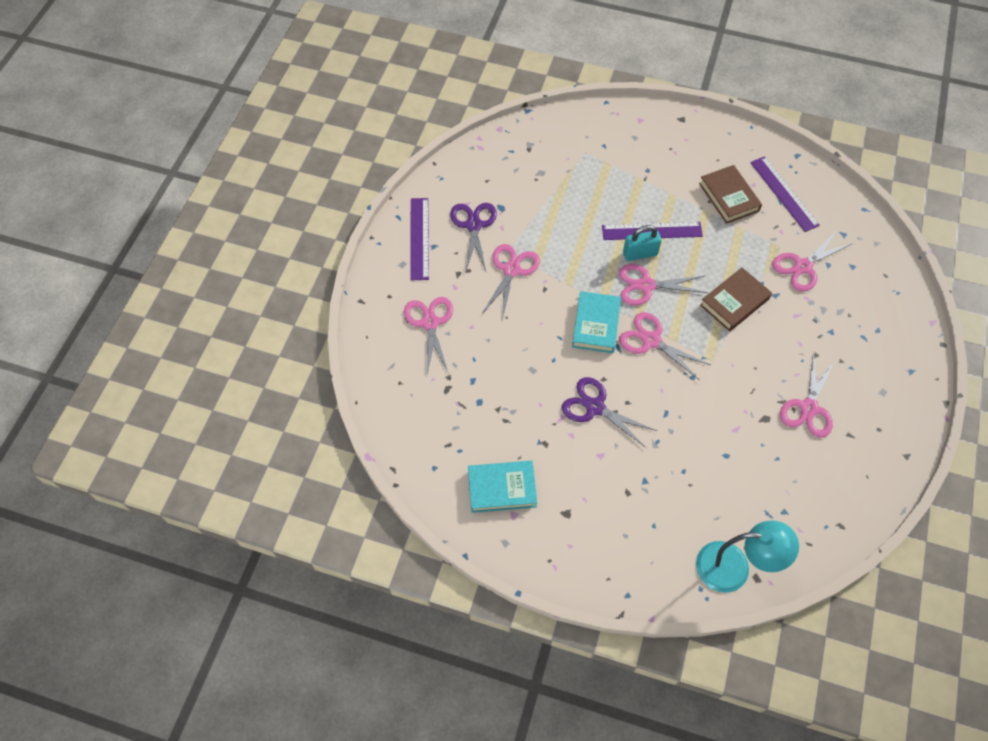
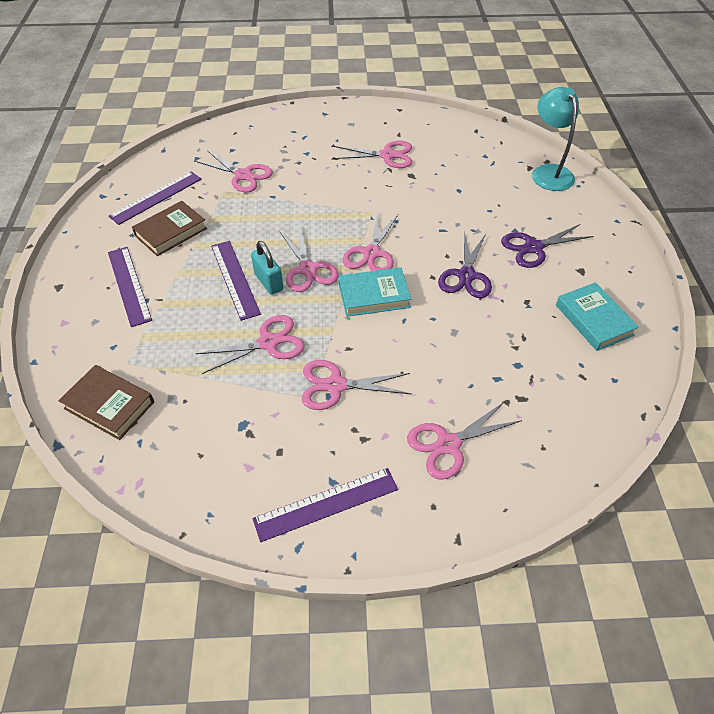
camera: 110 degrees left, 10 degrees down
(474, 225) = (282, 446): purple scissors -> purple scissors (533, 247)
(571, 238) = (268, 343): none -> pink scissors
(668, 161) = (129, 285): none -> purple ruler
(734, 302) = (301, 209): brown book -> brown book (109, 405)

